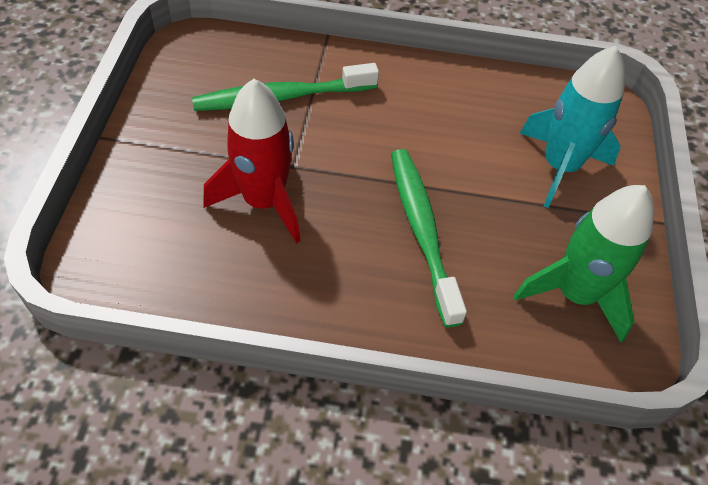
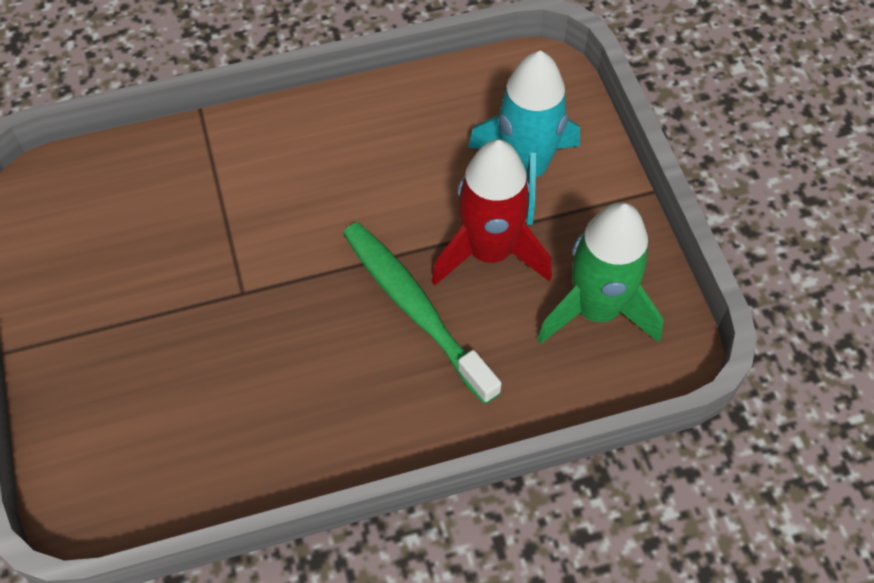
camera: 20 degrees left, 5 degrees up
(263, 201) = (231, 349): red rocket -> red rocket (489, 252)
(281, 97) = (187, 213): green toothbrush -> none

